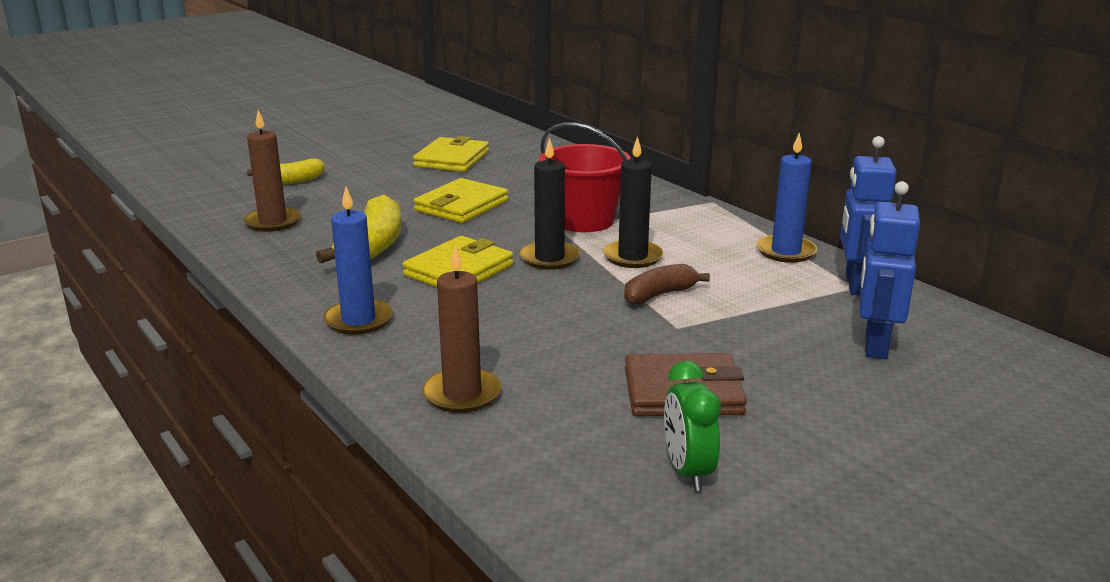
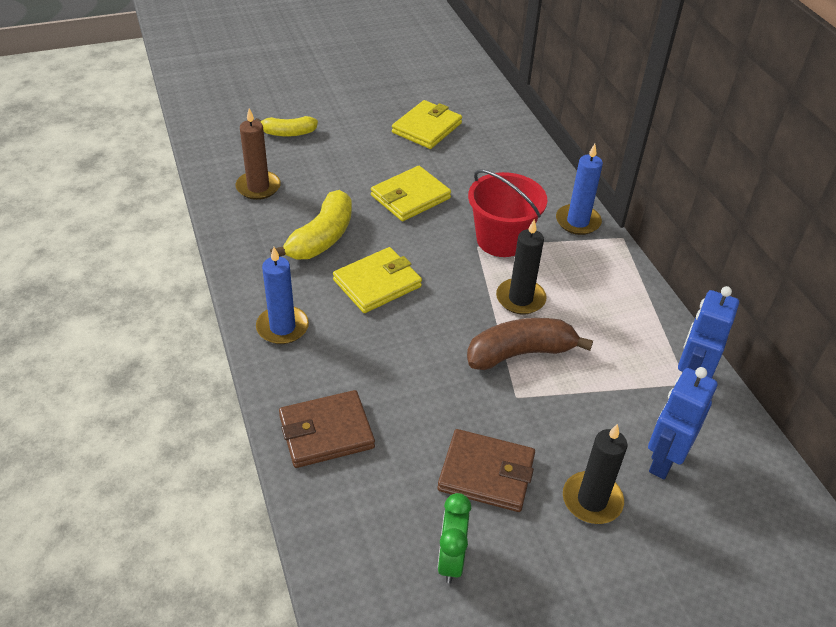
camera: 15 degrees right, 20 degrees up
(462, 394) = (326, 432): brown candle -> brown wallet
(549, 258) = (453, 285): black candle -> black candle (592, 500)
(659, 295) = (520, 353): brown banana -> brown banana, size x1.59
(786, 252) = (651, 322): blue candle -> blue candle (577, 222)

